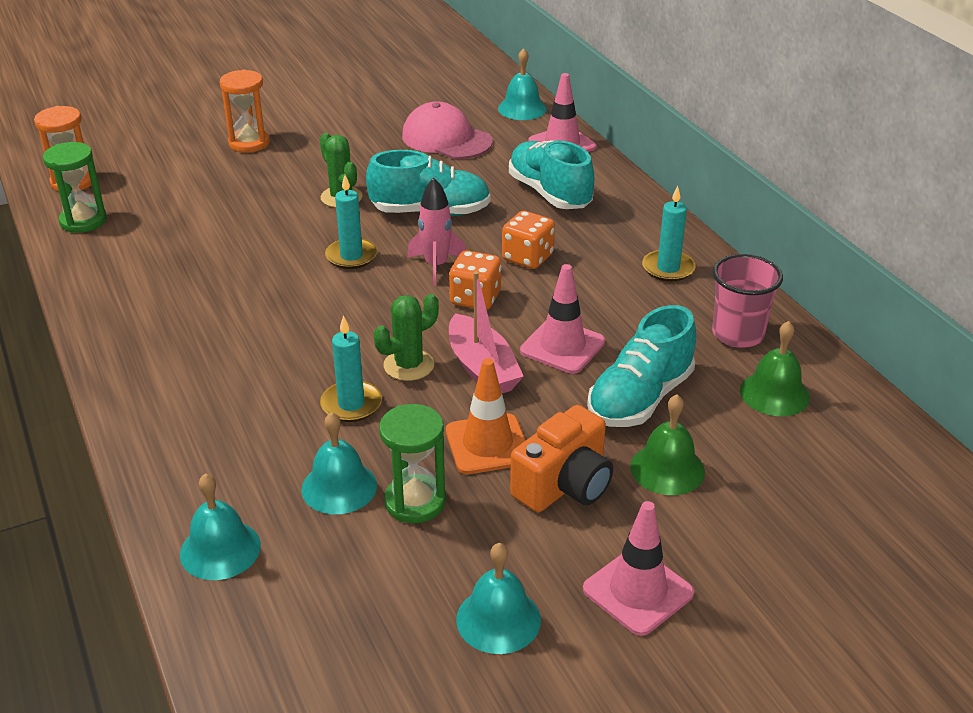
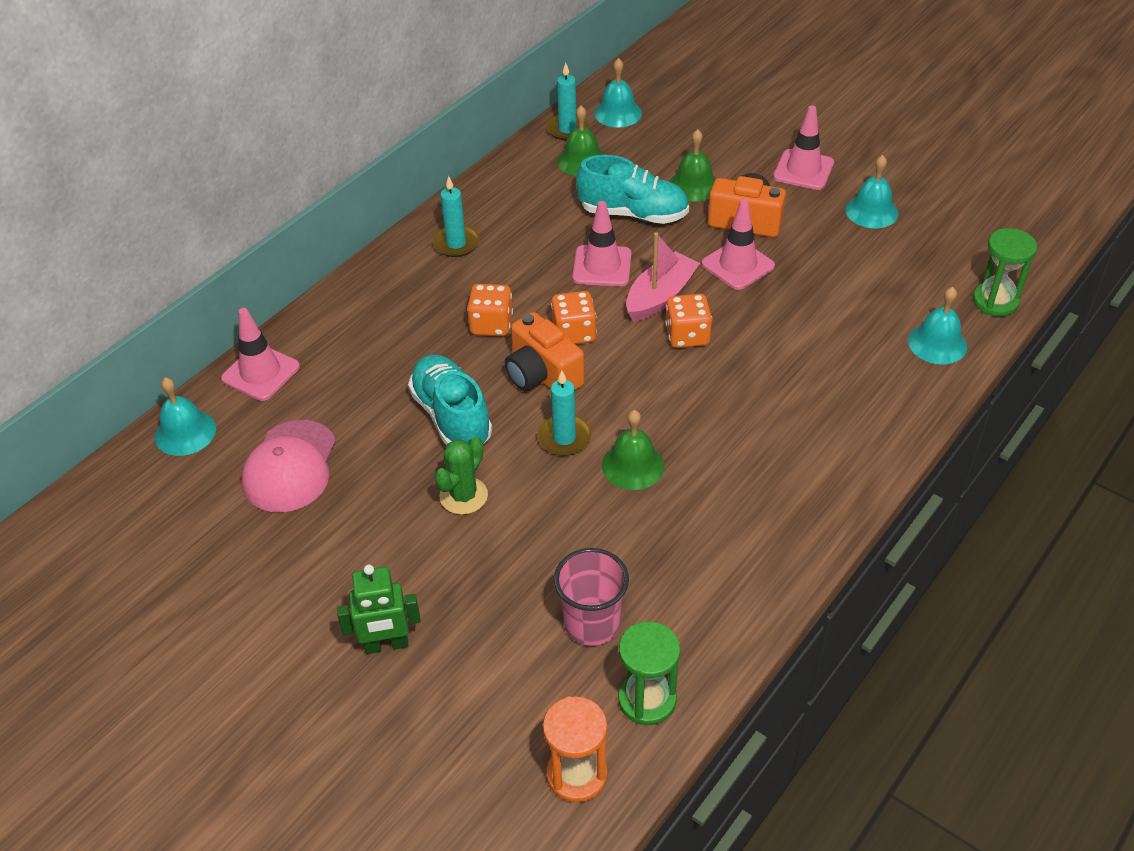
camera: 115 degrees left, 10 degrees up
(249, 143) = (386, 645): orange hourglass -> green robot
(284, 280) = (633, 465): none -> green bell
(339, 487) = (837, 315): turquoise bell -> turquoise bell (618, 113)
(351, 404) = (755, 347): turquoise candle -> turquoise candle (567, 129)
(408, 365) = (687, 336): green cactus -> orange dice
(415, 502) = (817, 276): green hourglass -> green hourglass (995, 301)
(436, 266) = (542, 375): pink rocket -> orange camera
(487, 444) = (738, 265): orange traffic cone -> pink traffic cone
(549, 193) = (369, 348): turquoise shoe -> none
(737, 334) = (524, 190): pink cup -> pink cup (592, 624)

